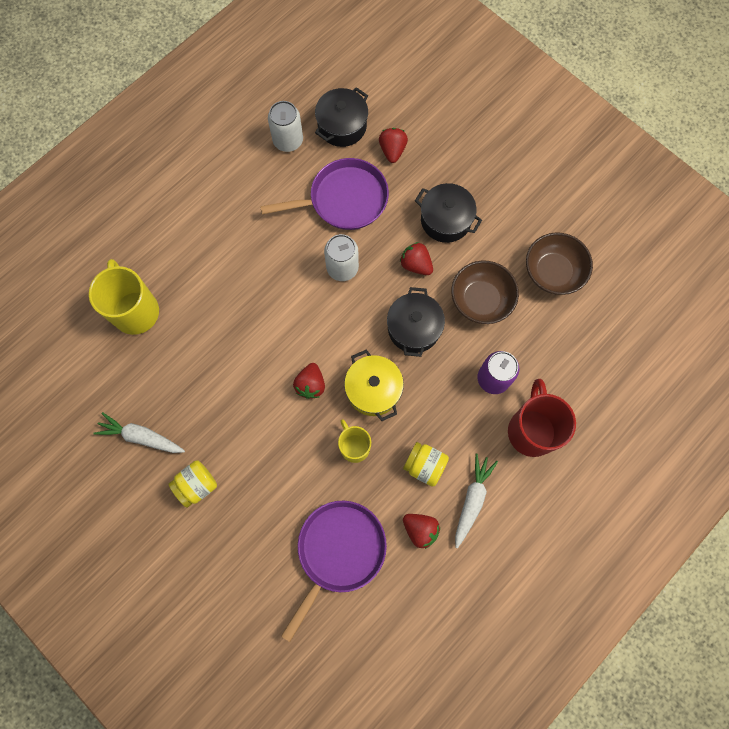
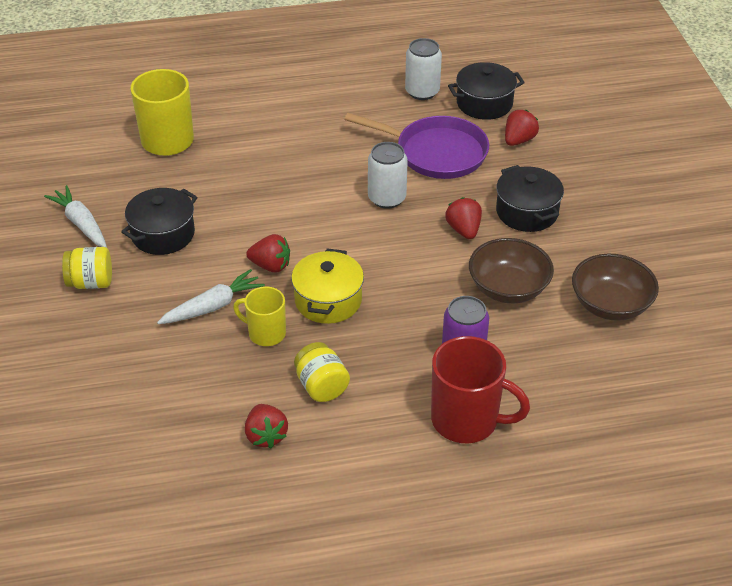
camera: 35 degrees right, 30 degrees down
(311, 385) = (271, 266): red strawberry -> red strawberry turned 120 degrees counterclockwise
(338, 551) = (167, 406): purple pan -> none
(354, 446) = (266, 333): yellow mug -> yellow mug turned 75 degrees counterclockwise
(414, 328) = (415, 275): black pot -> black pot (163, 234)
(472, 500) = (345, 442): white carrot -> white carrot (213, 306)
(531, 430) = (466, 420): red mug -> red mug turned 75 degrees clockwise

